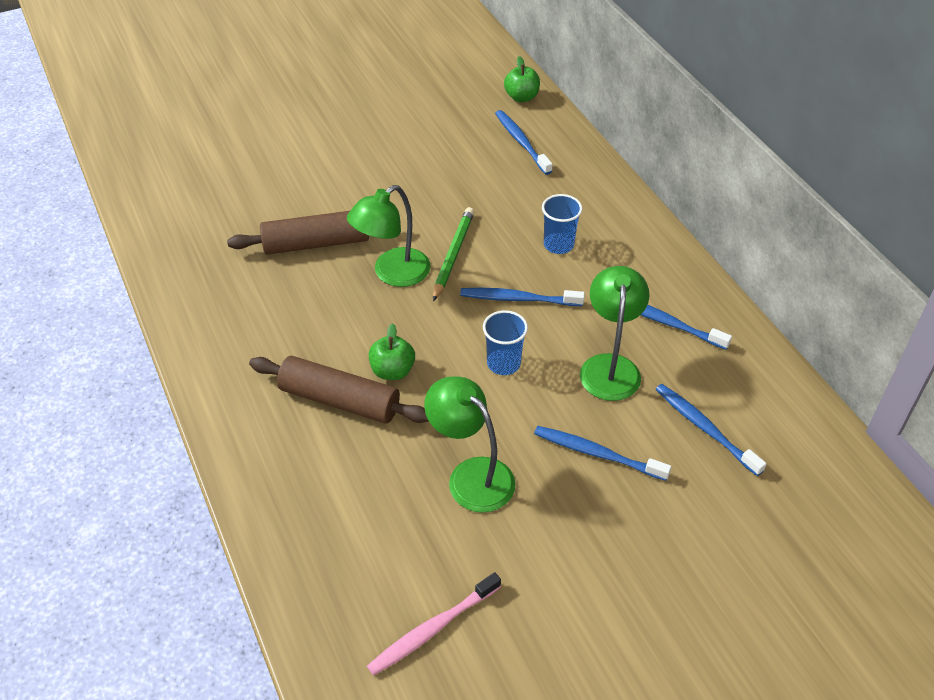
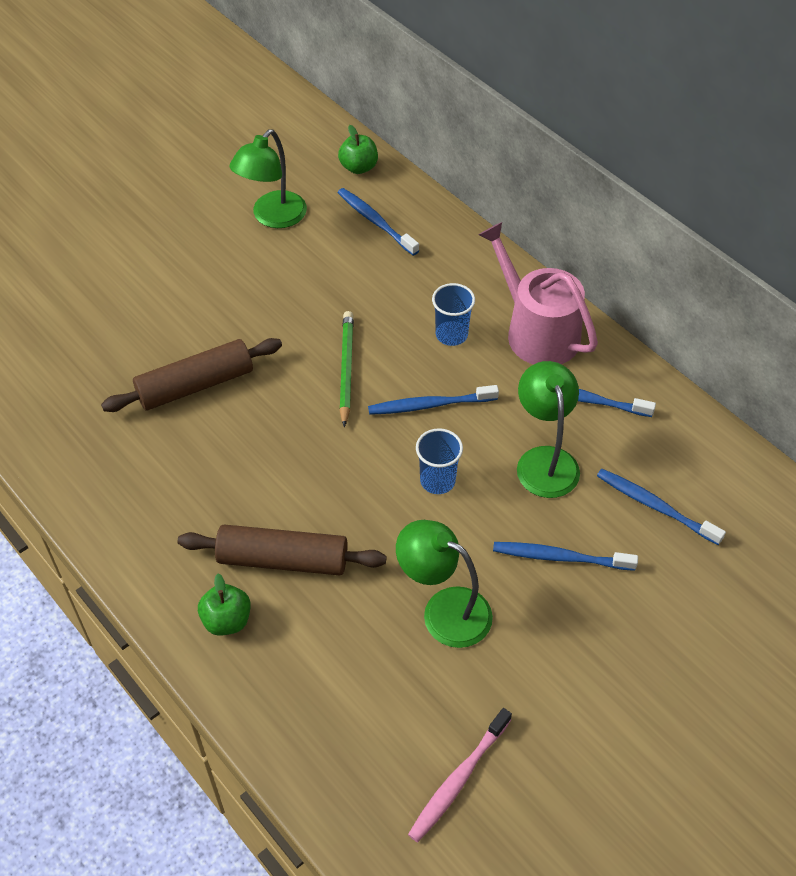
camera: 15 degrees left, 5 degrees up
(392, 273) = (289, 404): green lamp -> green lamp (272, 217)
(392, 371) = (327, 514): green apple -> green apple (227, 620)
(639, 256) = (536, 331): none -> pink watering can

